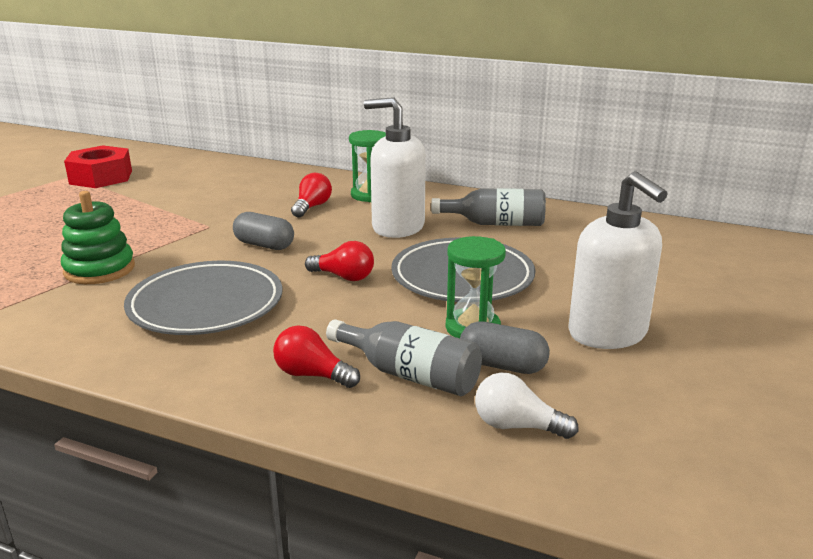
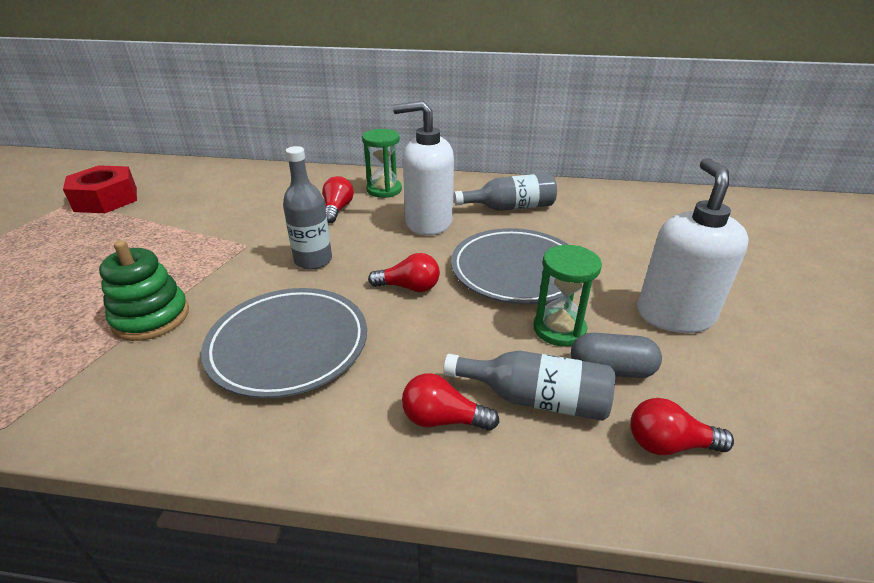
camera: 15 degrees left, 10 degrees up
(264, 245) = (313, 260): grey capsule -> grey bottle
(516, 426) = (668, 444): white light bulb -> red light bulb
(608, 333) = (674, 315): white soap dispenser -> white soap dispenser turned 135 degrees counterclockwise

